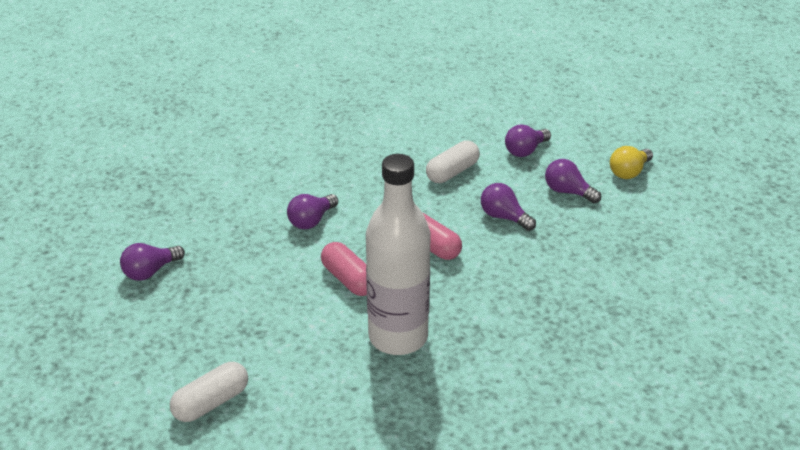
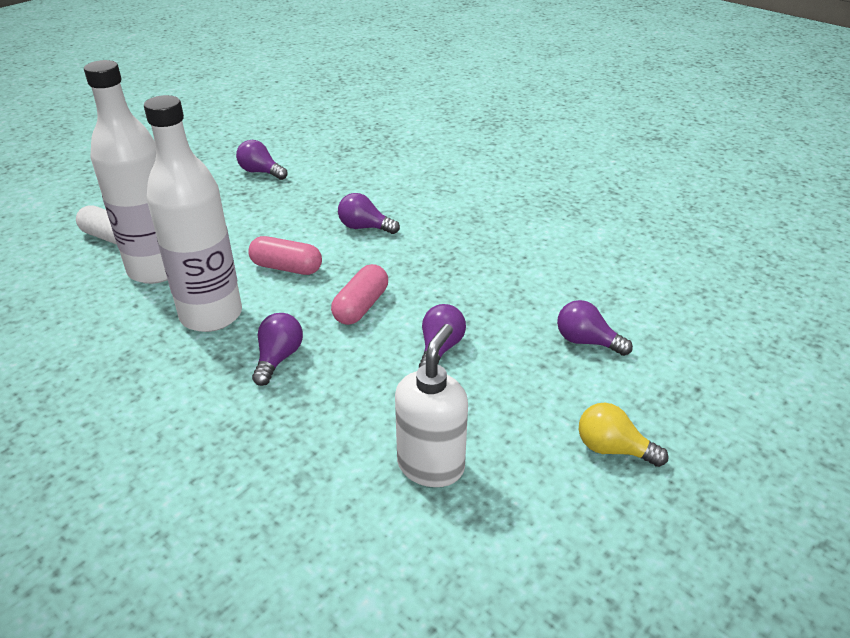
camera: 70 degrees right, 0 degrees up
(299, 368) = (157, 269): none -> white bottle
(349, 279) = (286, 267): pink capsule -> pink capsule turned 75 degrees clockwise
(452, 172) = (501, 294): white capsule -> none
(567, 192) = (524, 394): purple light bulb -> purple light bulb (278, 358)
(620, 248) = (431, 465): none -> white soap dispenser

